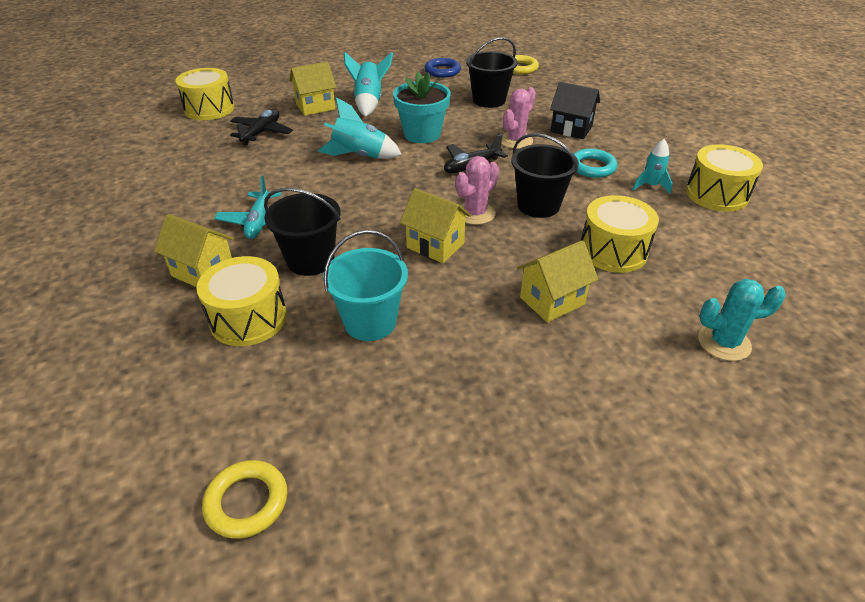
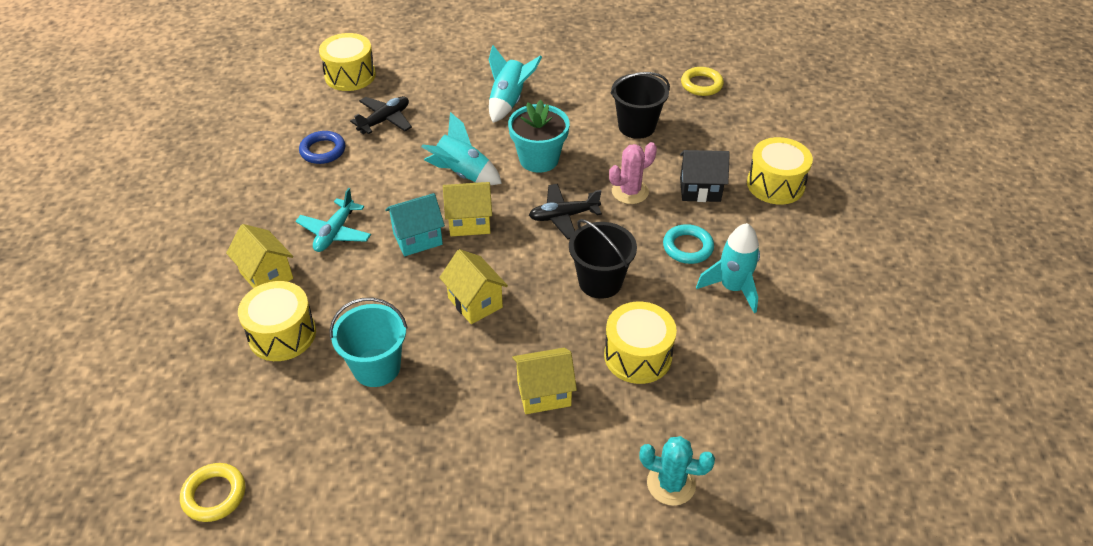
camera: 20 degrees right, 5 degrees up
(310, 260) = (358, 288): black bucket -> none
(315, 107) = (452, 96): yellow house -> yellow house (469, 223)
(347, 210) = (417, 239): none -> turquoise house
(442, 71) = (611, 71): blue ring -> blue ring (323, 150)
(475, 213) = (533, 275): pink cactus -> none
(571, 129) = (700, 190): black house -> black house turned 45 degrees counterclockwise
(650, 186) = (732, 288): turquoise rocket -> turquoise rocket, size x1.61
(716, 194) = (796, 317): yellow drum -> yellow drum (775, 184)

